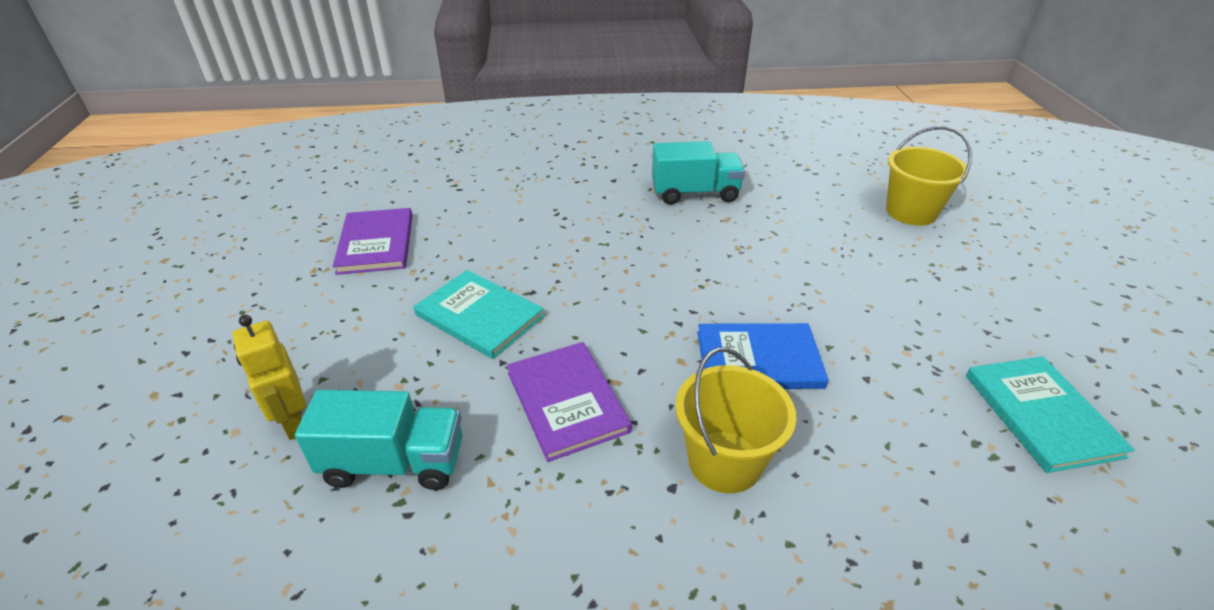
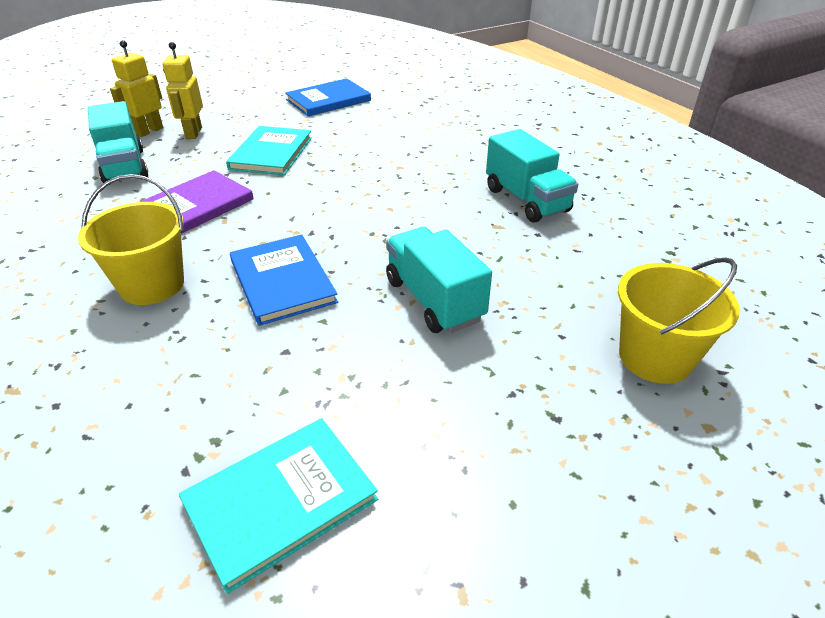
camera: 65 degrees right, 0 degrees up
(351, 375) = (193, 133): none -> yellow robot
(376, 243) = (328, 100): purple book -> blue book
(820, 280) = (434, 300): none -> turquoise truck

